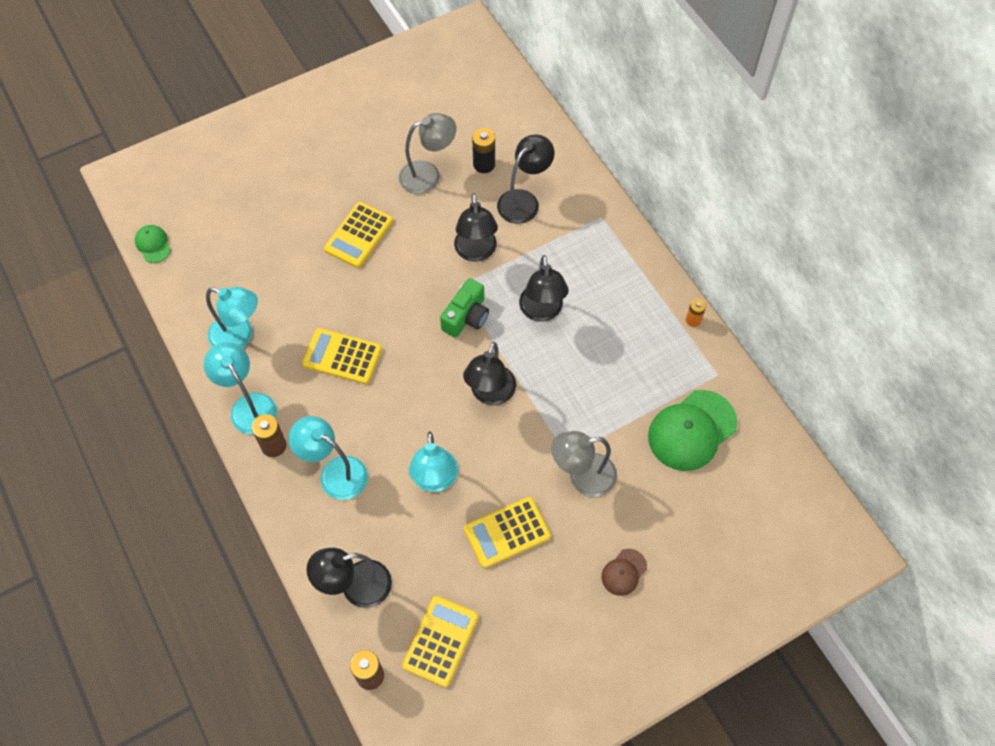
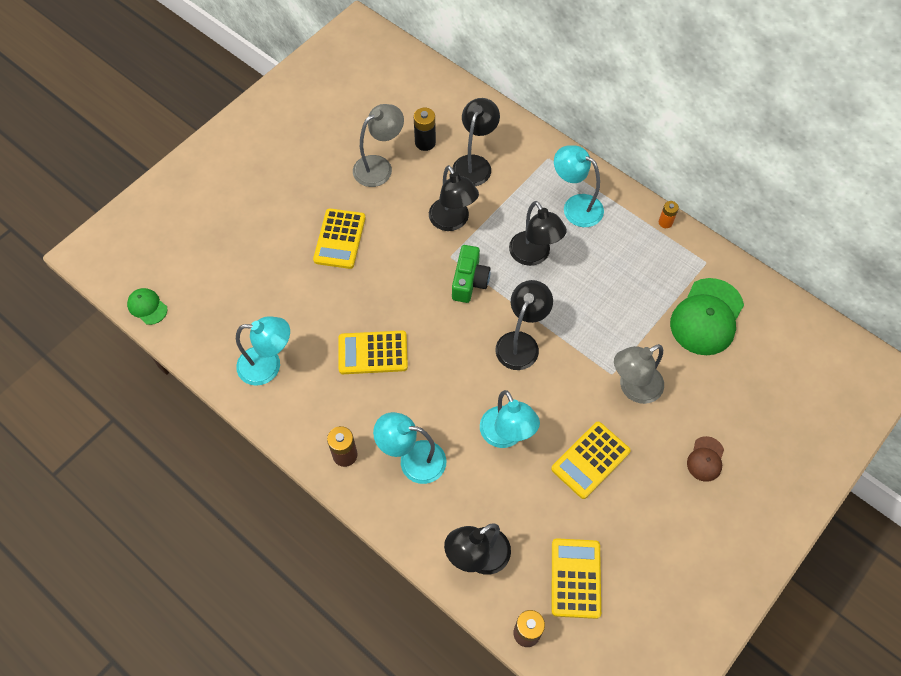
camera: 20 degrees left, 0 degrees up
(248, 405) = (305, 426): turquoise lamp -> turquoise lamp (575, 206)
(490, 394) = (521, 343): black lamp -> black lamp turned 150 degrees counterclockwise

